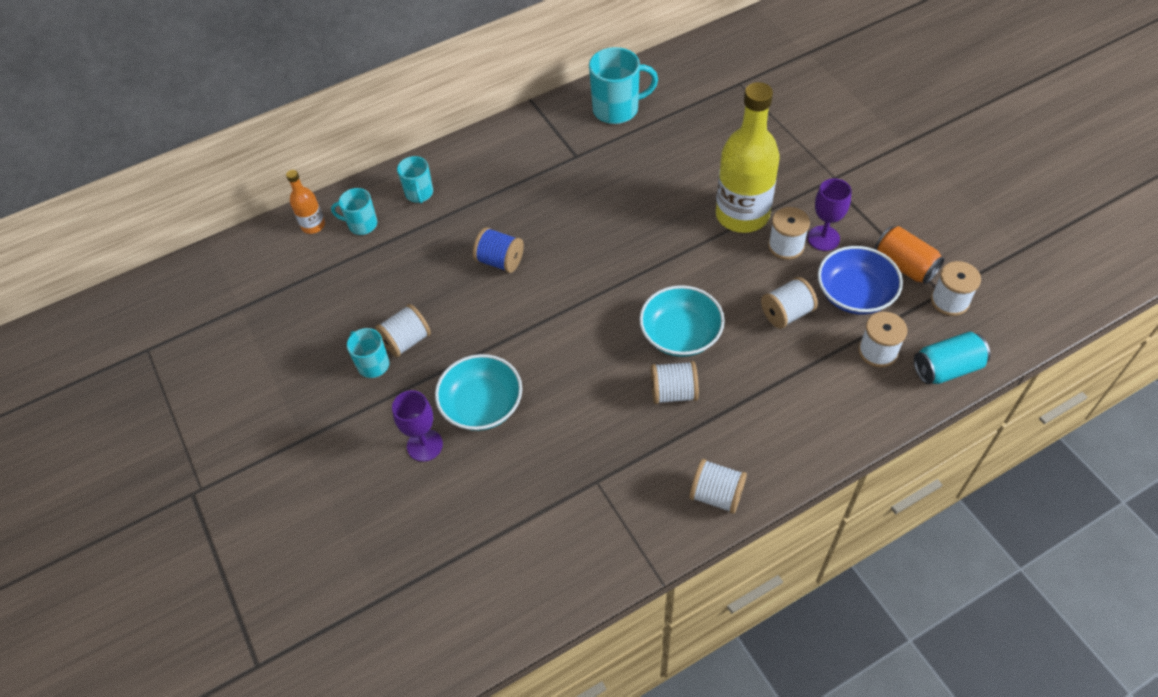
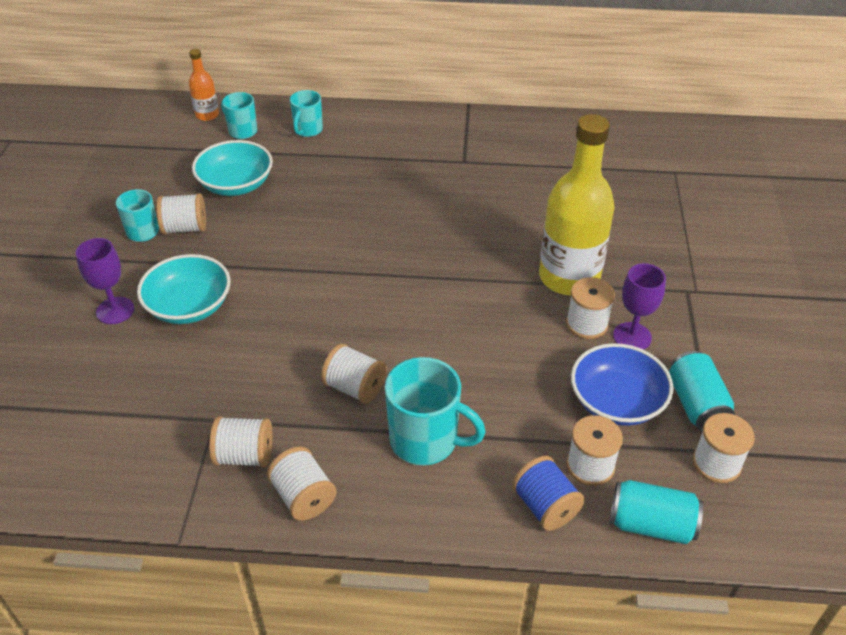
camera: 30 degrees right, 10 degrees down
(500, 261) = (318, 208): blue spool -> blue spool (545, 506)
(617, 109) = (536, 143): turquoise mug -> turquoise mug (425, 440)
(680, 334) = (411, 344): turquoise bowl -> turquoise bowl (236, 184)
(786, 313) = (529, 381): white spool -> white spool (245, 455)
(904, 265) = (696, 404): orange can -> turquoise can

